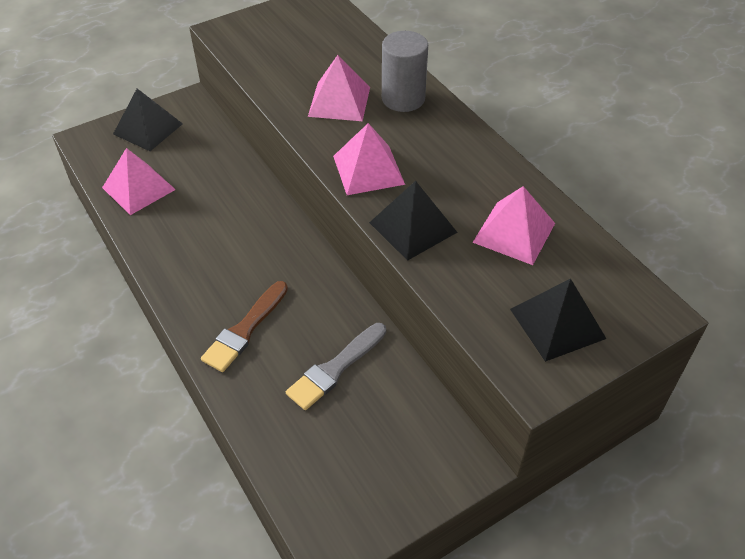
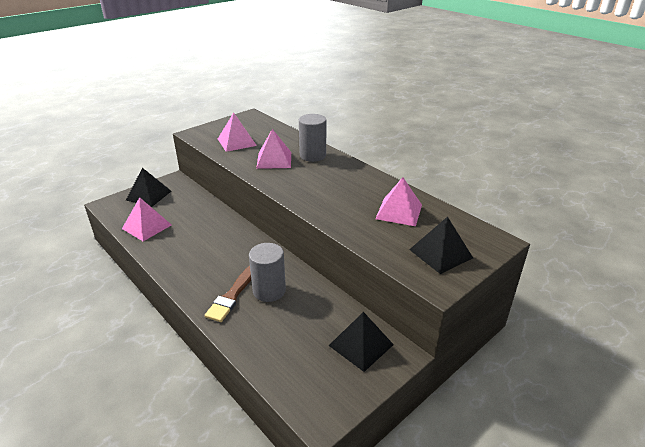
camera: 10 degrees left, 15 degrees down
(300, 328) = (269, 291): none -> grey cylinder
(335, 368) = (298, 311): grey brush -> none
(368, 170) = (300, 190): pink pyramid -> pink pyramid (236, 142)
(413, 227) = (336, 215): black pyramid -> black pyramid (361, 345)

